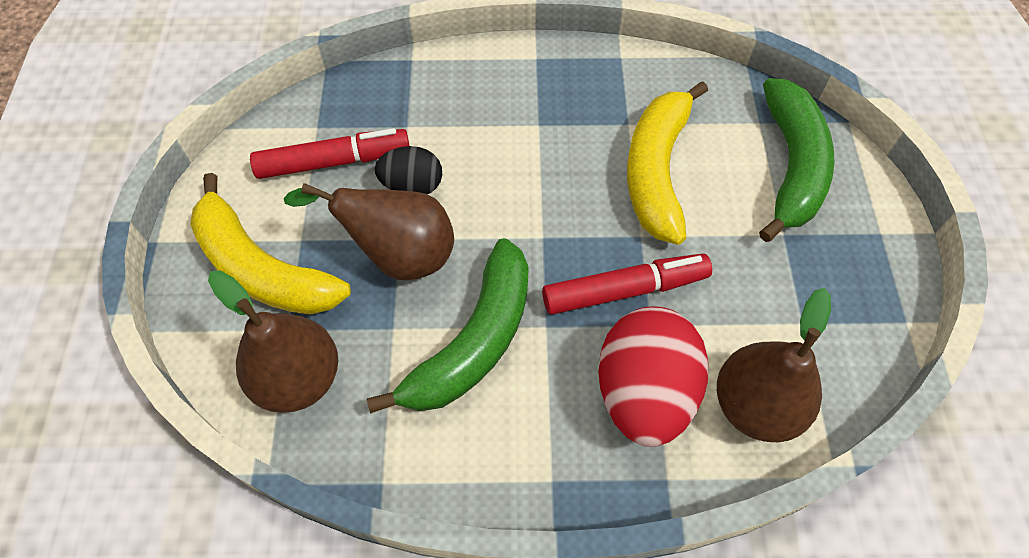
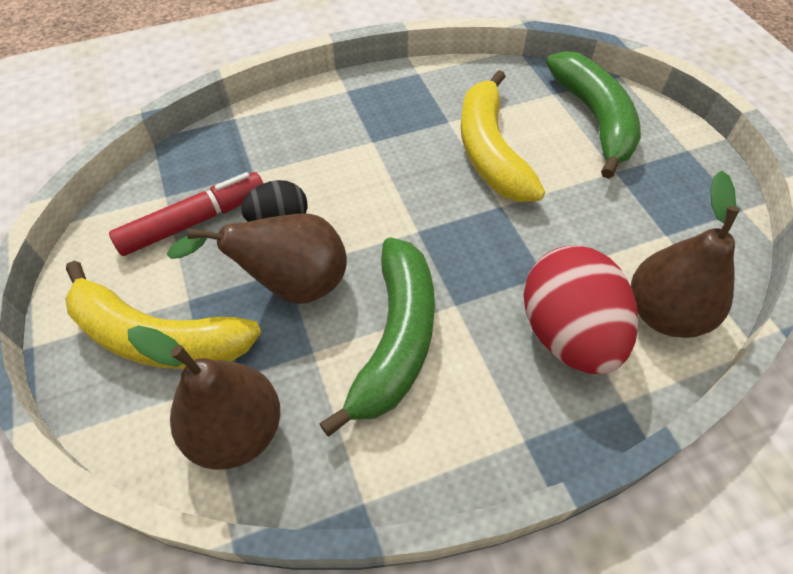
camera: 20 degrees left, 5 degrees down
(624, 290) = (509, 253): red marker -> none

